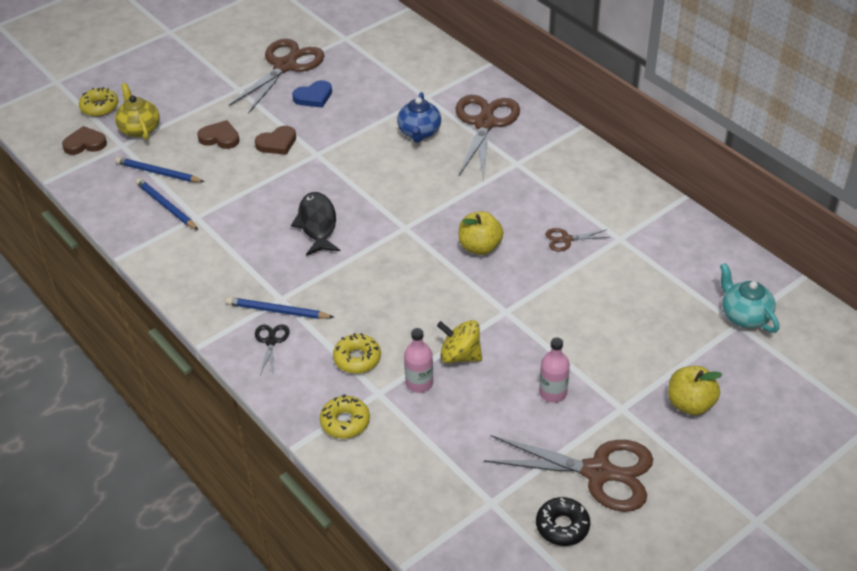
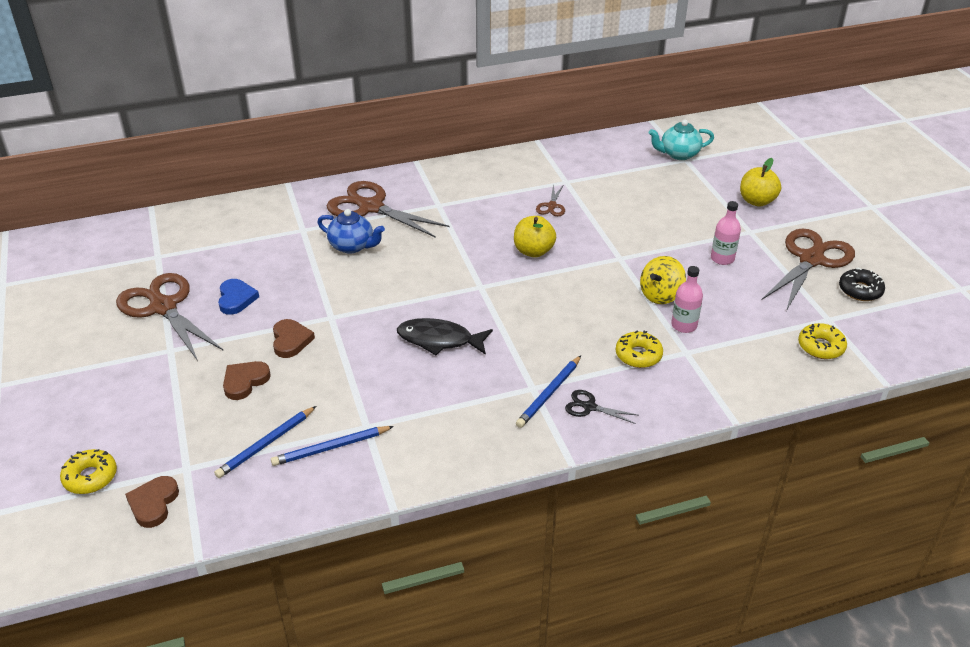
camera: 70 degrees left, 5 degrees down
(139, 129) = (169, 446): yellow teapot -> none
(345, 422) = (714, 380): yellow donut -> yellow donut (821, 347)

